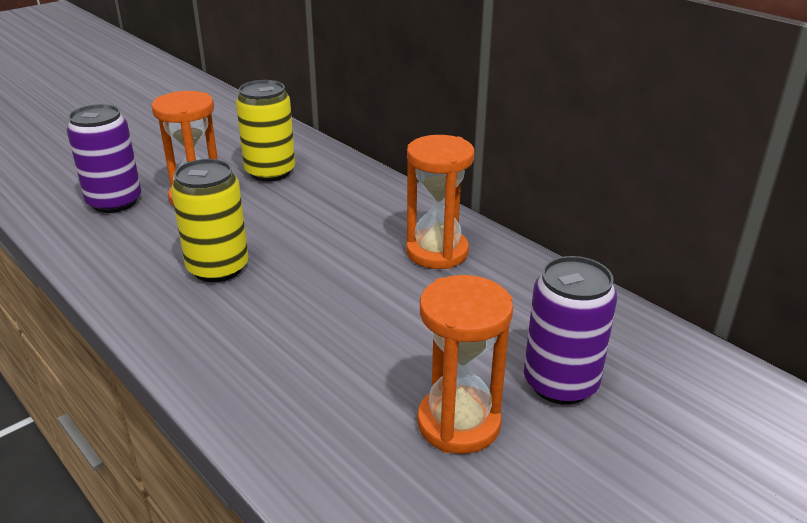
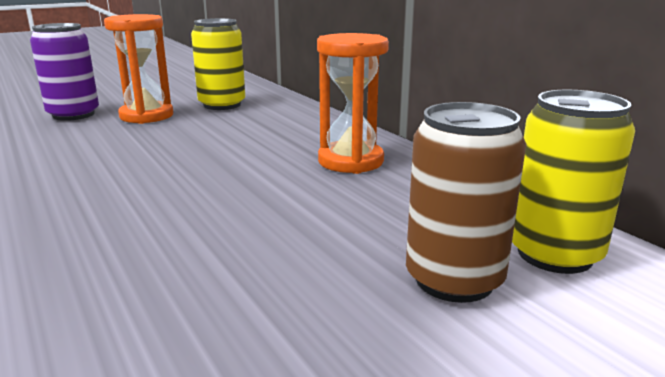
camera: 10 degrees right, 10 degrees down
(218, 268) = (127, 158): yellow can -> yellow can (554, 254)
(458, 423) = (305, 308): orange hourglass -> none
(560, 383) = (454, 280): purple can -> brown can

